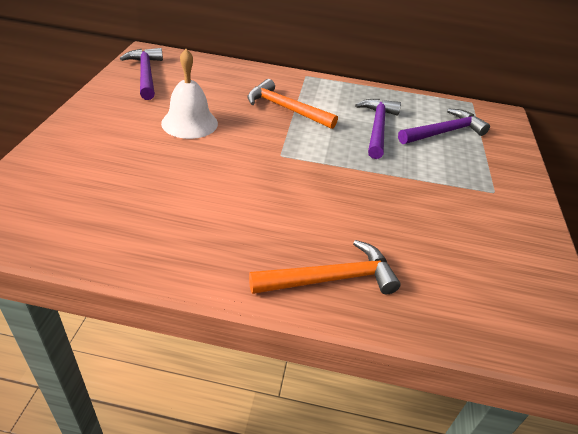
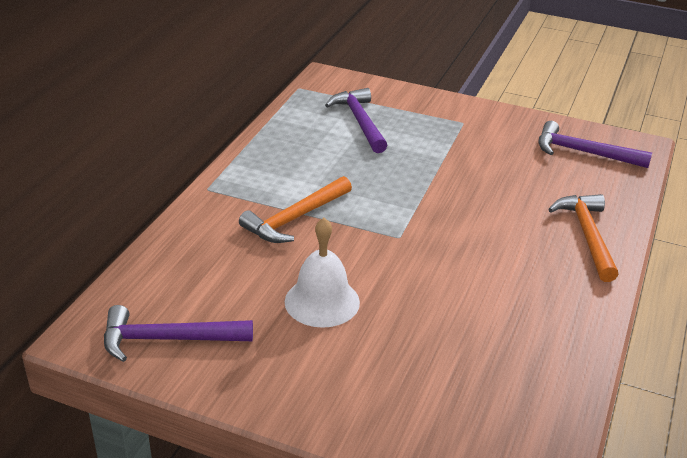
camera: 75 degrees left, 5 degrees down
(377, 128) = (347, 161): purple hammer -> purple hammer (583, 152)

